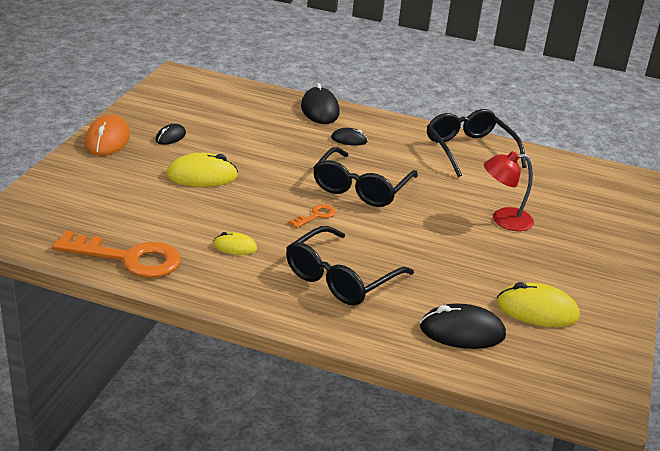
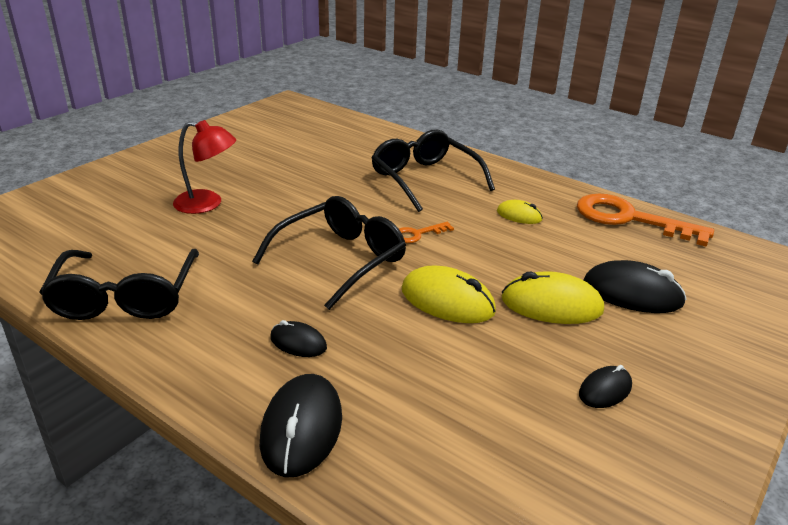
camera: 160 degrees left, 0 degrees up
(107, 140) = (715, 397): orange mouse -> none
(340, 278) = (424, 179): black glasses -> black glasses turned 90 degrees counterclockwise
(462, 332) = (348, 138): black mouse -> black mouse (632, 293)
(537, 310) = (273, 141): yellow mouse -> yellow mouse (447, 301)

